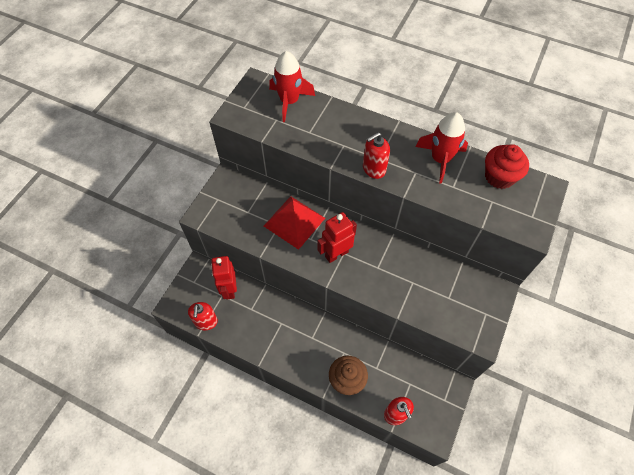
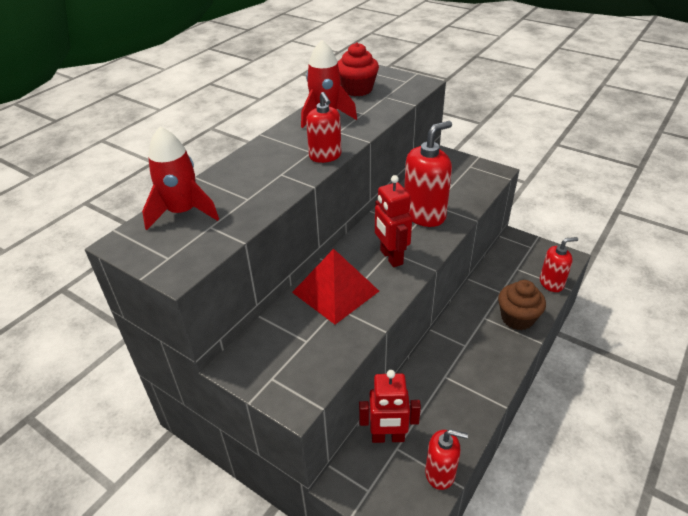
camera: 80 degrees left, 20 degrees down
(396, 275) = (424, 214): none -> red soap dispenser

